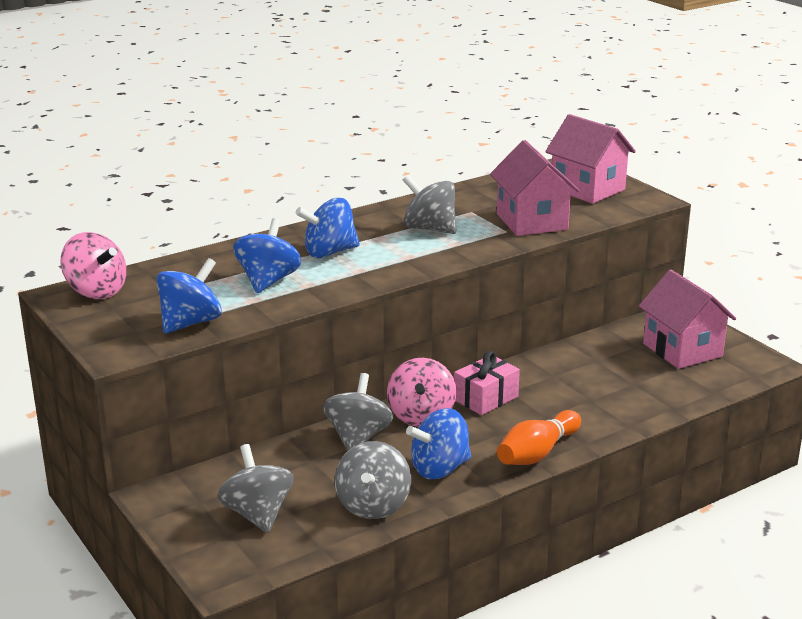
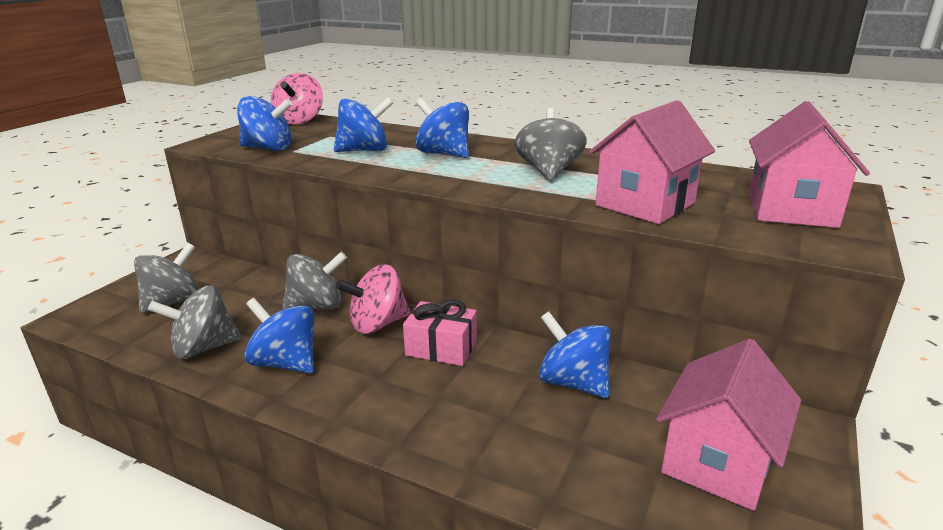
camera: 60 degrees right, 0 degrees up
(537, 453) = (352, 415): orange bowling pin -> none
(575, 364) = (573, 382): none -> blue spinning top

